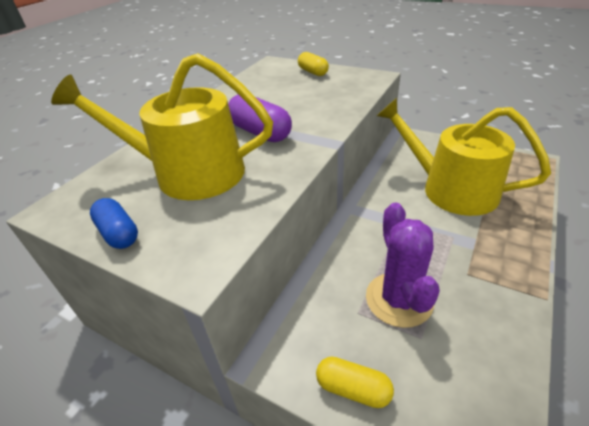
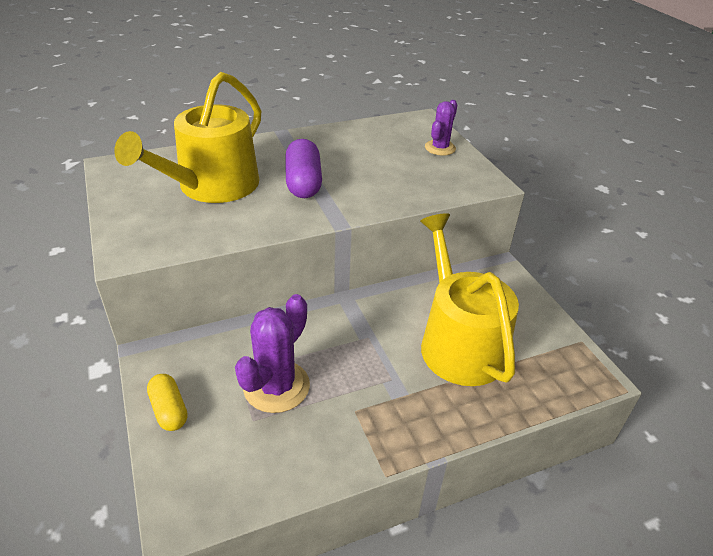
camera: 35 degrees right, 0 degrees up
(119, 233) = (121, 204): blue capsule -> none
(188, 173) = (211, 186): yellow watering can -> yellow watering can turned 105 degrees counterclockwise
(313, 72) = (440, 148): yellow capsule -> purple cactus

